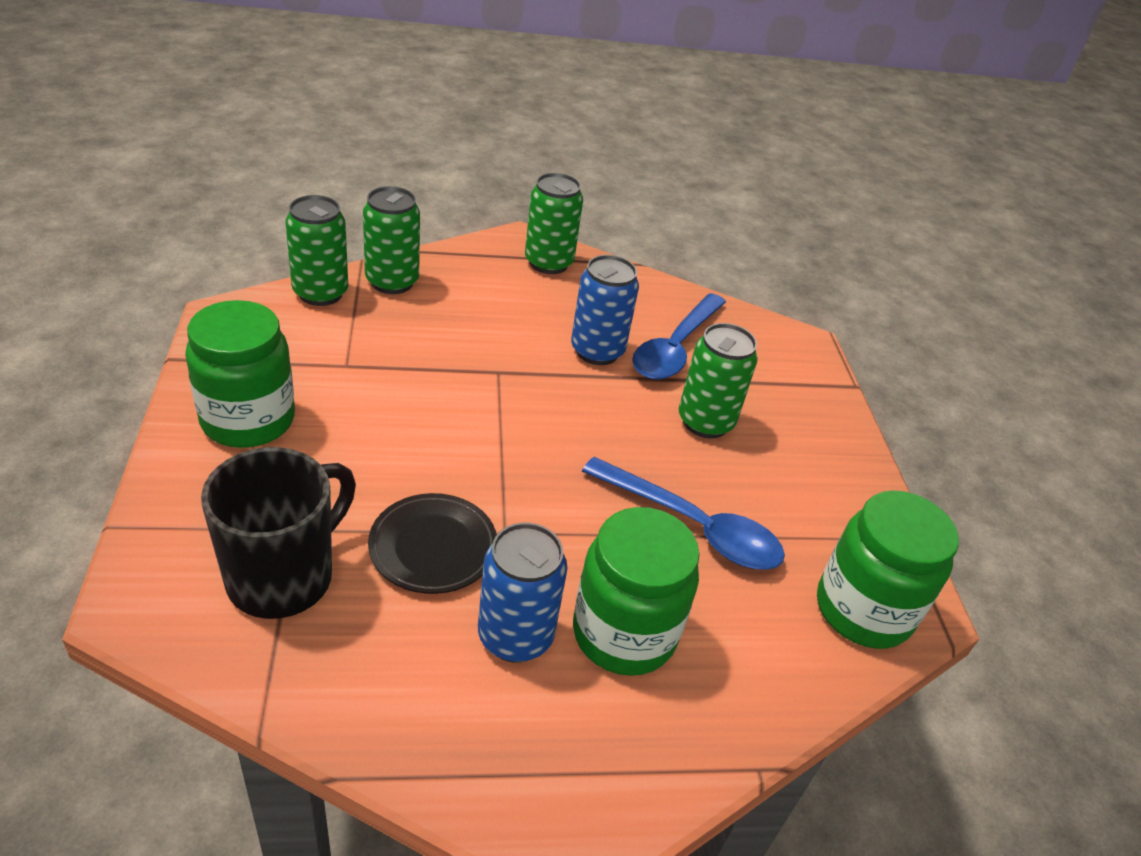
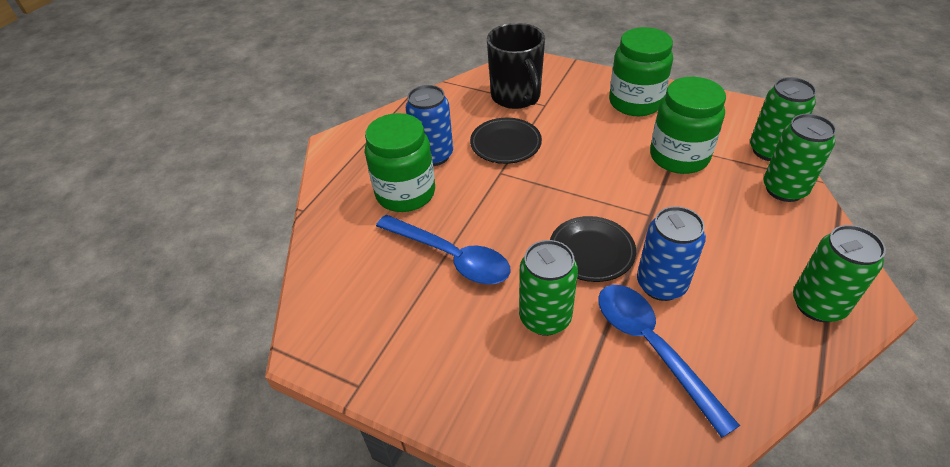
camera: 130 degrees right, 5 degrees up
(590, 407) = (591, 252): none -> black plate
(694, 527) = (451, 257): blue spoon -> blue spoon turned 120 degrees counterclockwise
(863, 610) = (333, 312): green jar -> green jar (679, 157)

